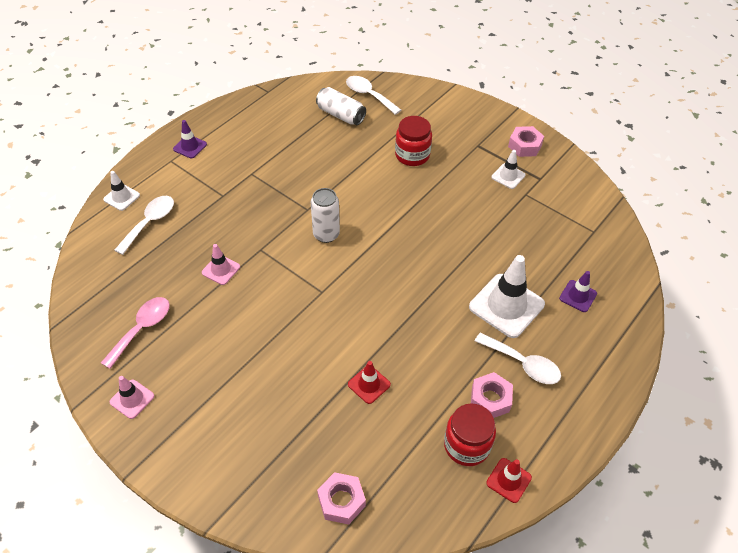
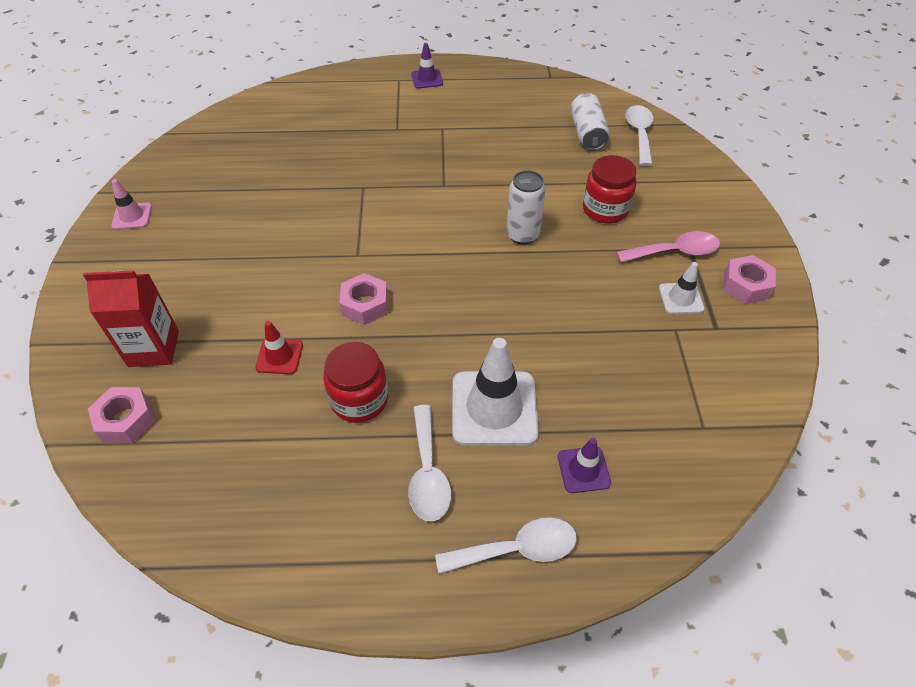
camera: 50 degrees right, 0 degrees up
(121, 197) = (329, 82): white traffic cone -> none
(142, 329) = (207, 177): pink spoon -> pink spoon (675, 252)
(150, 222) = (320, 111): white spoon -> white spoon (517, 549)
(221, 270) = (314, 179): pink traffic cone -> none
(290, 453) = (154, 348): none -> red carton
(326, 234) = (428, 215): white can -> white can (522, 235)
(466, 445) = (271, 485): red jar -> red jar (359, 400)
(490, 399) = (350, 471): pink nut -> pink nut (365, 304)
(508, 480) = (255, 555): red traffic cone -> none

